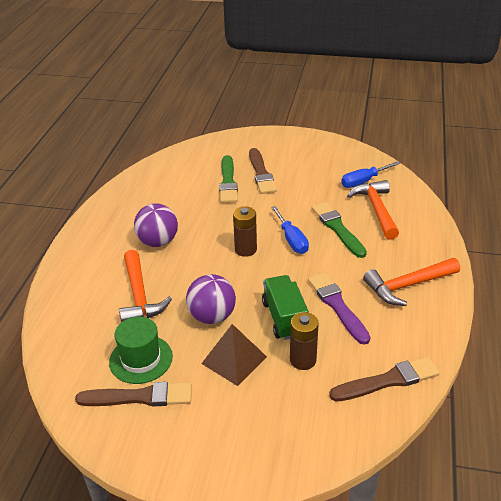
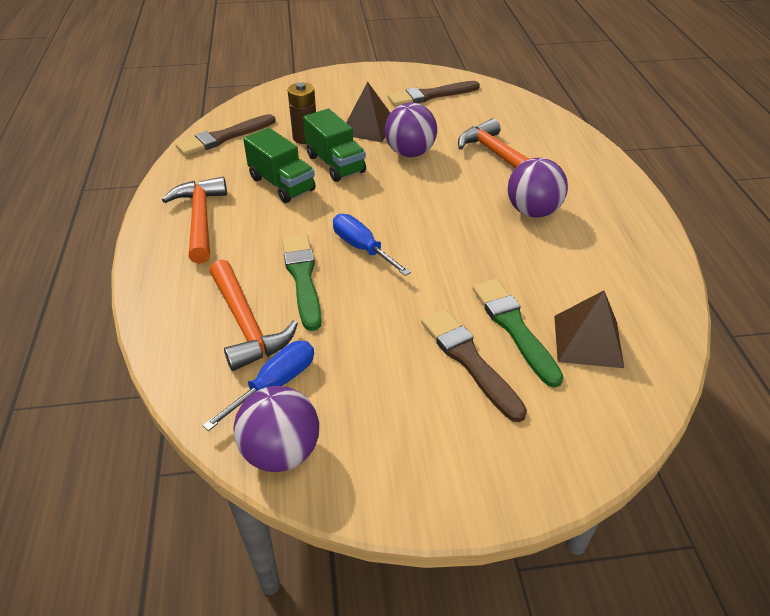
camera: 160 degrees right, 5 degrees up
(141, 359) = (450, 114): green hat -> none
(196, 170) = (588, 341): none -> brown pyramid
(245, 249) = (416, 223): brown battery -> none
(337, 228) = (302, 278): green brush -> green brush turned 150 degrees counterclockwise
(337, 306) = (282, 184): purple brush -> green truck
(364, 159) = (281, 452): none -> purple ball
(408, 285) = (200, 219): orange hammer -> orange hammer turned 60 degrees counterclockwise

